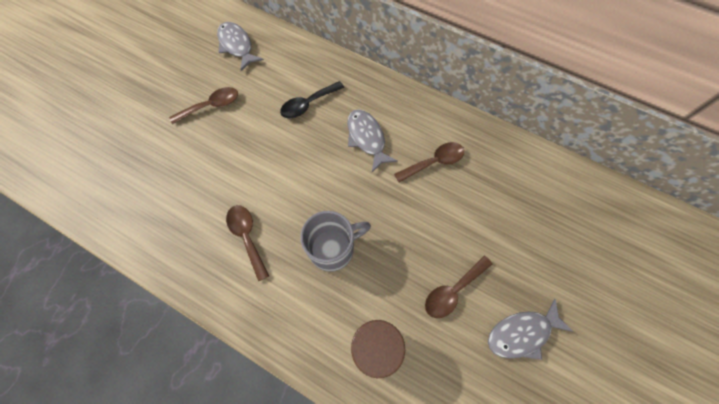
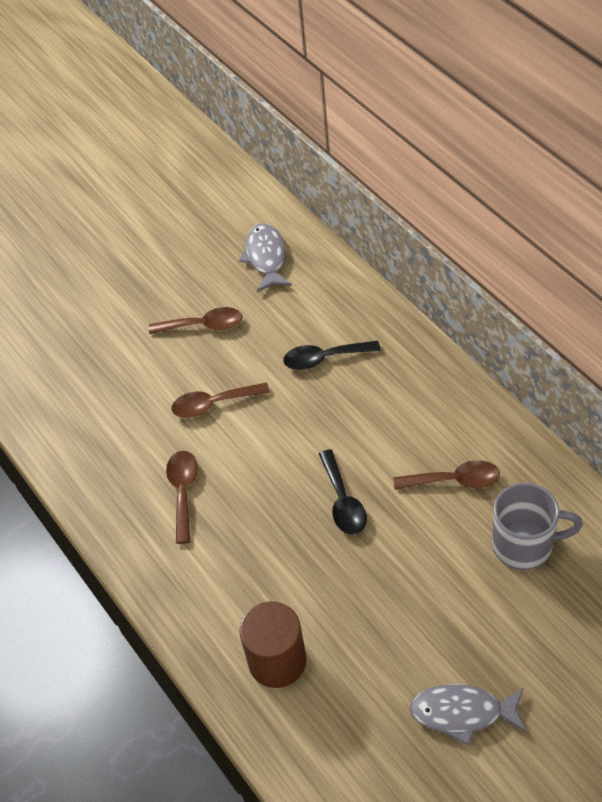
camera: 30 degrees right, 15 degrees down
(333, 248) = (277, 539): grey mug -> grey mug (525, 545)
(367, 138) = (380, 423): grey fish -> none
(367, 203) = (343, 501): none -> black spoon
(452, 291) = (400, 636): brown spoon -> brown spoon (213, 404)

